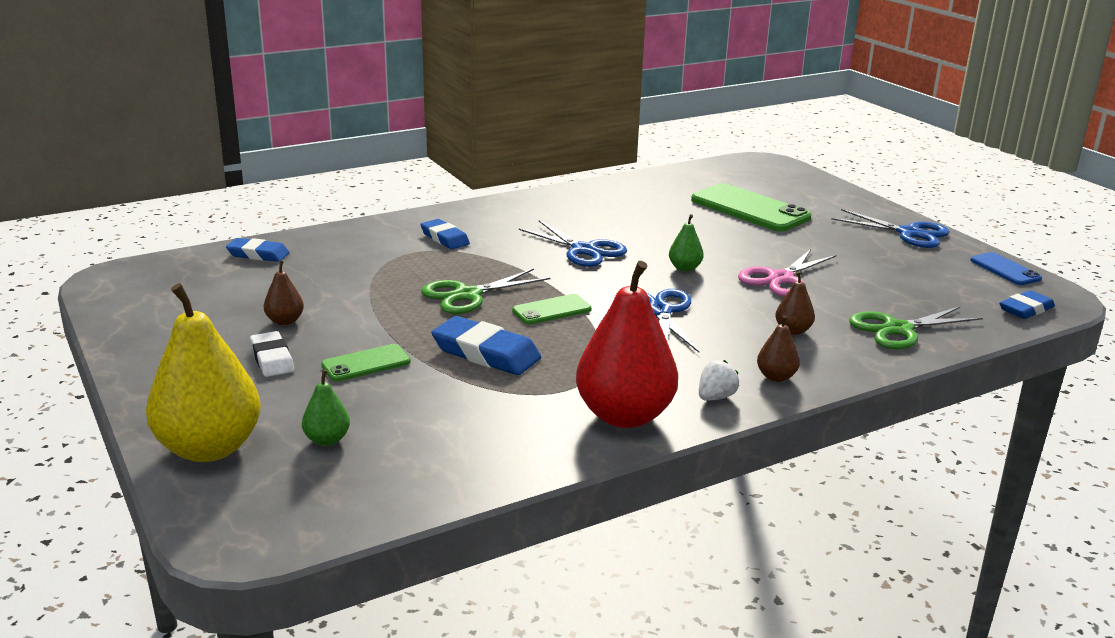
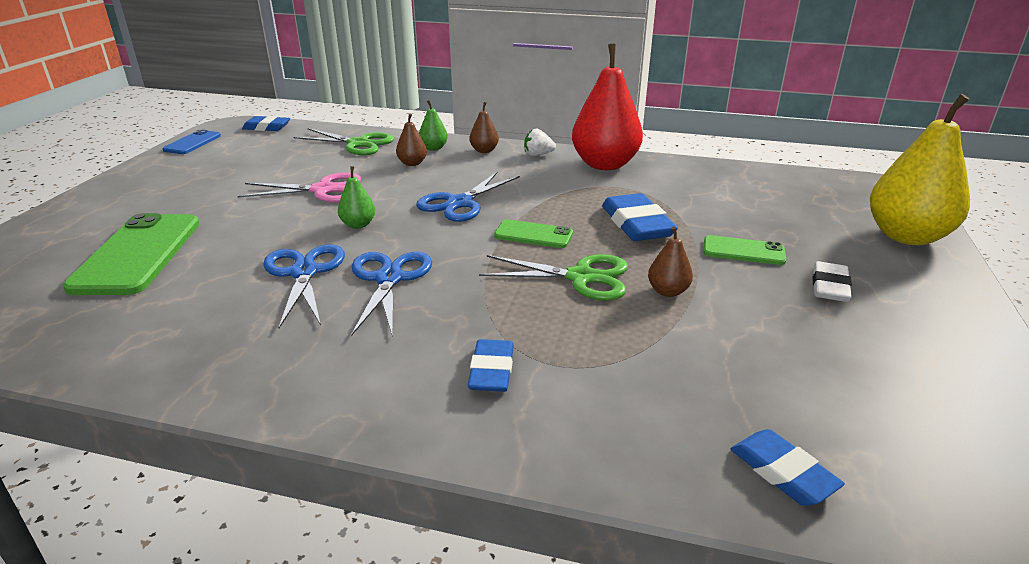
camera: 135 degrees left, 5 degrees up
(285, 321) = (797, 324): brown pear -> brown pear (668, 291)
(327, 440) = (812, 213): green pear -> green pear (433, 148)
(909, 233) = (138, 181): blue scissors -> blue scissors (304, 273)

